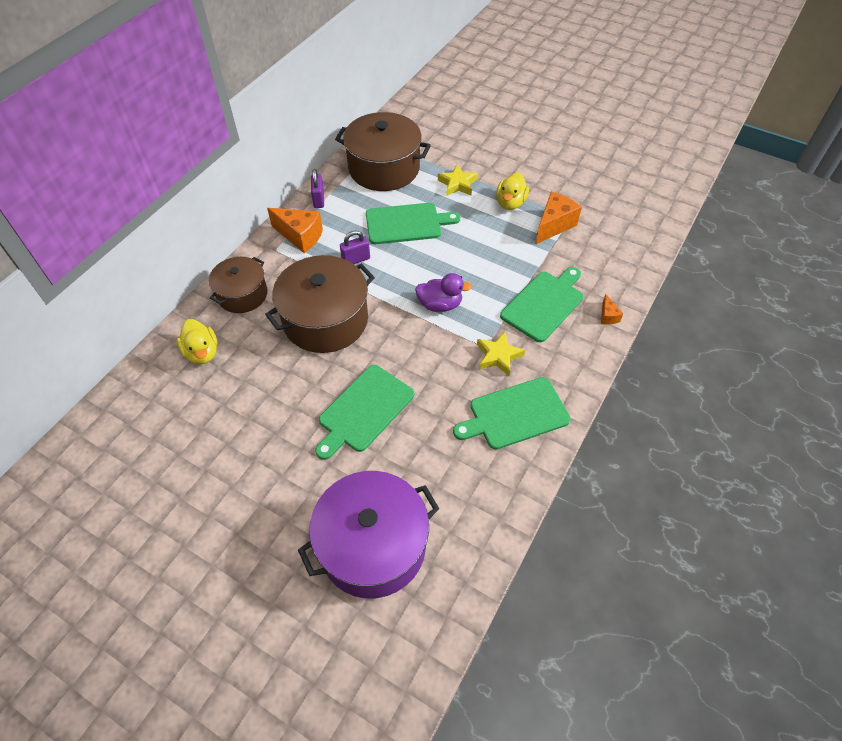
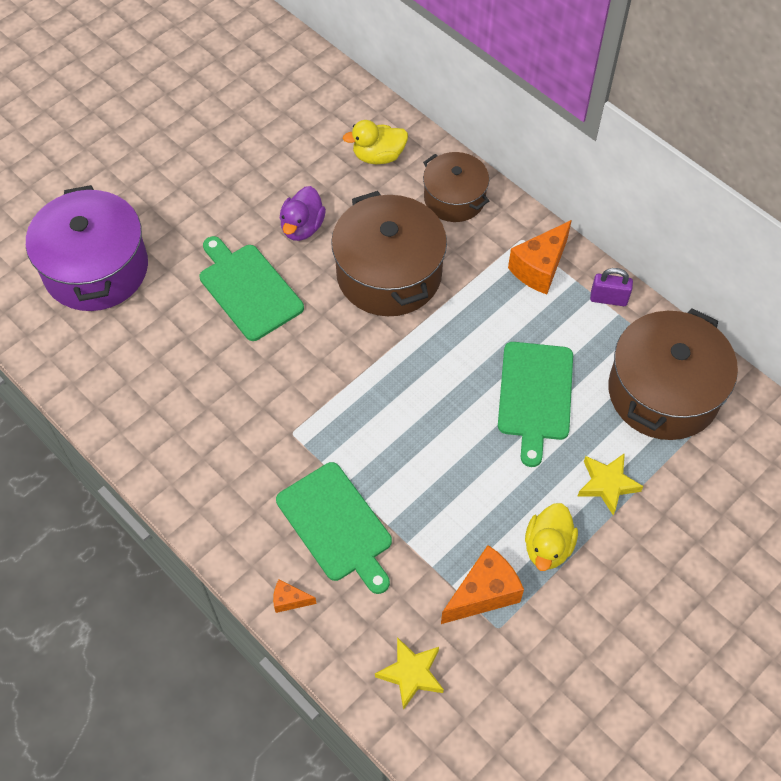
camera: 105 degrees right, 5 degrees up
(356, 259) = (480, 322): purple padlock -> none
(440, 304) = (375, 400): purple duck -> purple duck (302, 227)
(498, 356) = (272, 443): yellow star -> yellow star (411, 674)
(510, 203) = (548, 547): yellow duck -> yellow duck turned 105 degrees counterclockwise
(515, 414) = (185, 436): green cutting board -> none
(553, 225) = (483, 593): orange cheese -> orange cheese turned 90 degrees counterclockwise

